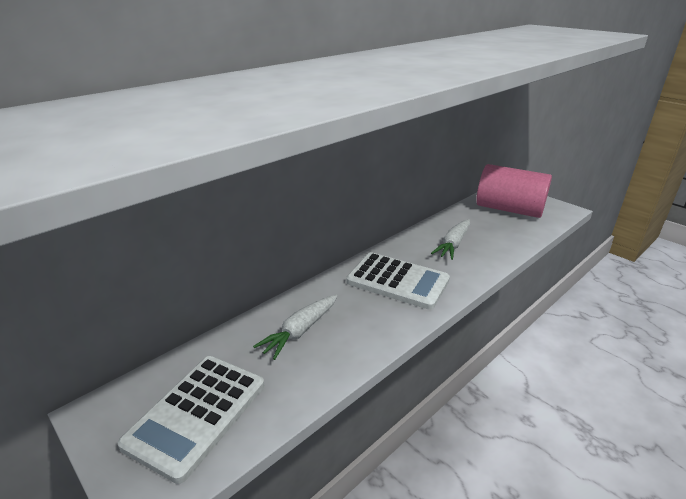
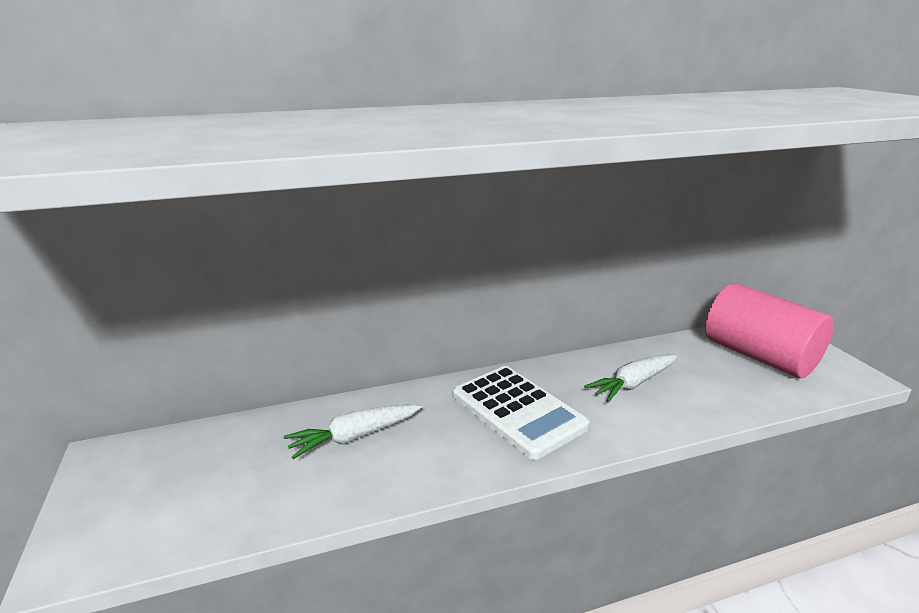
camera: 25 degrees right, 5 degrees down
(196, 414) = (180, 491): white calculator -> none

